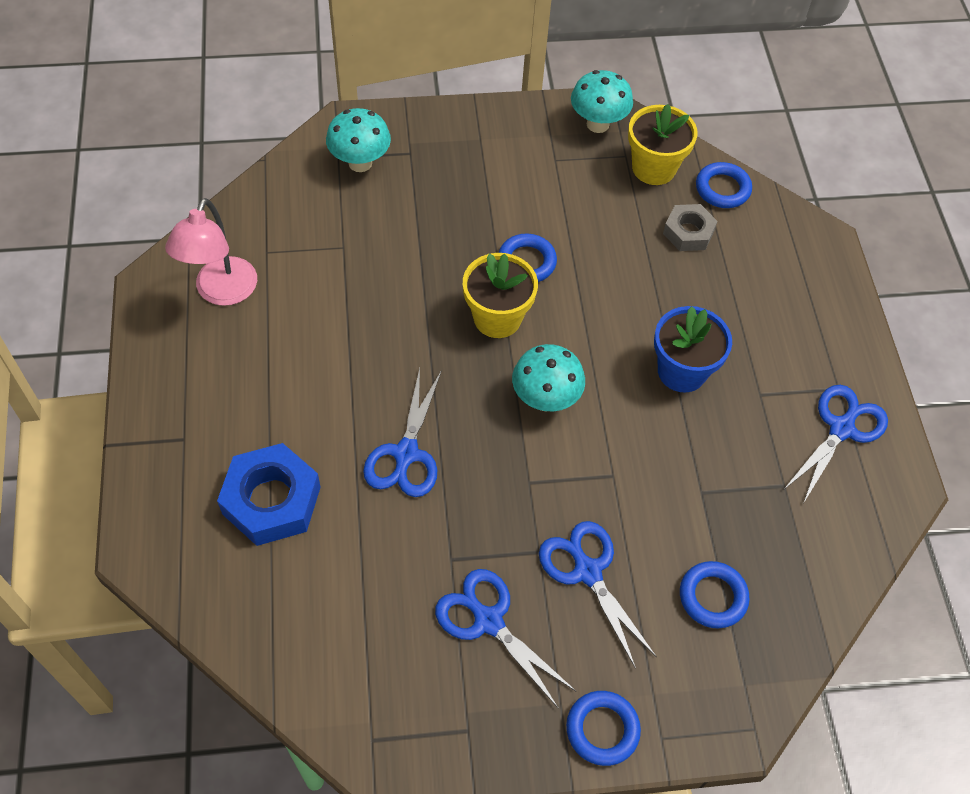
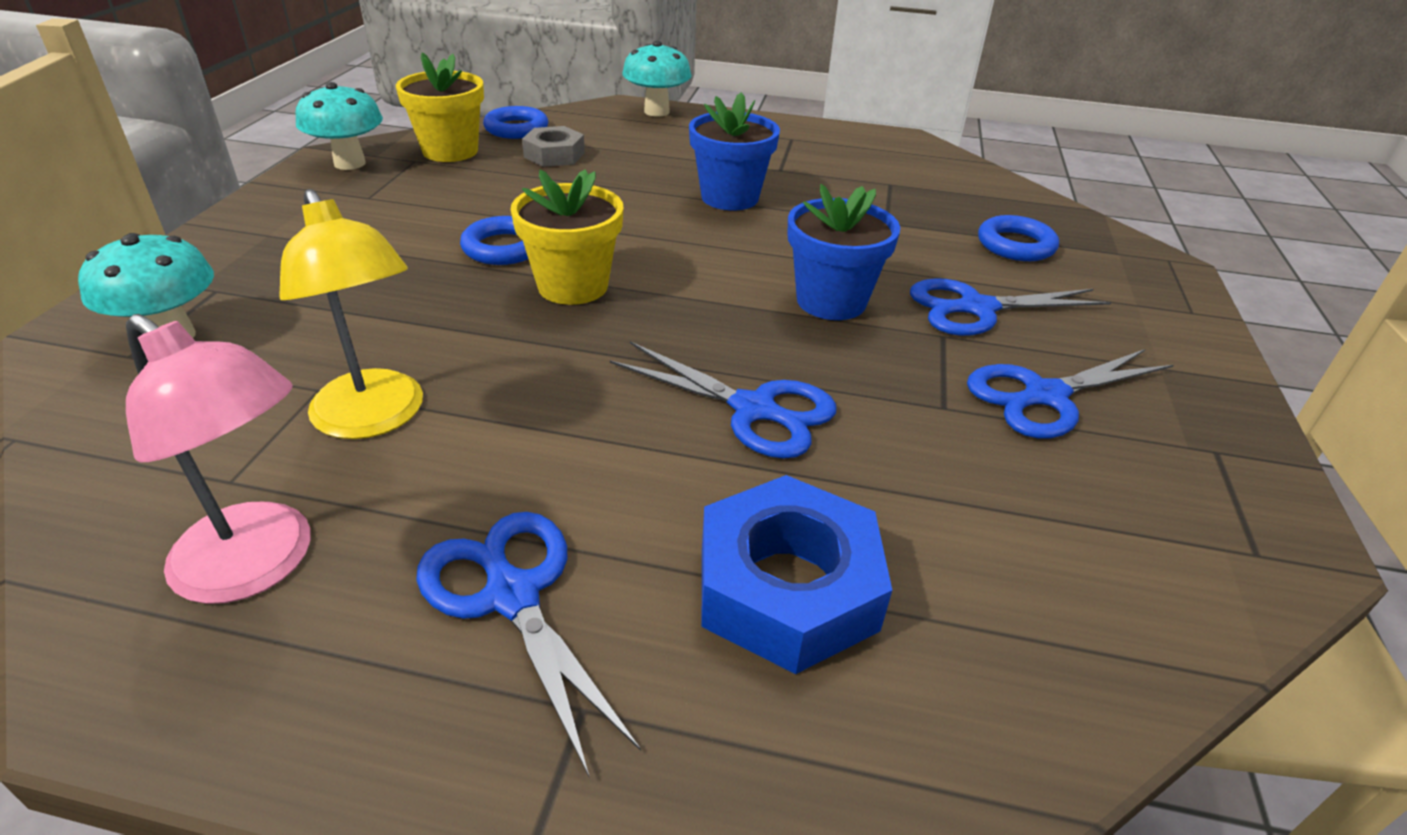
camera: 70 degrees left, 20 degrees down
(329, 282) = (375, 418): none -> yellow lamp
(545, 399) = (721, 281): turquoise mushroom -> turquoise mushroom (656, 112)
(551, 473) = (831, 301): none -> blue flower pot
(602, 729) = (1191, 346): blue ring -> none
(841, 429) = (837, 147): blue scissors -> blue scissors (512, 596)

